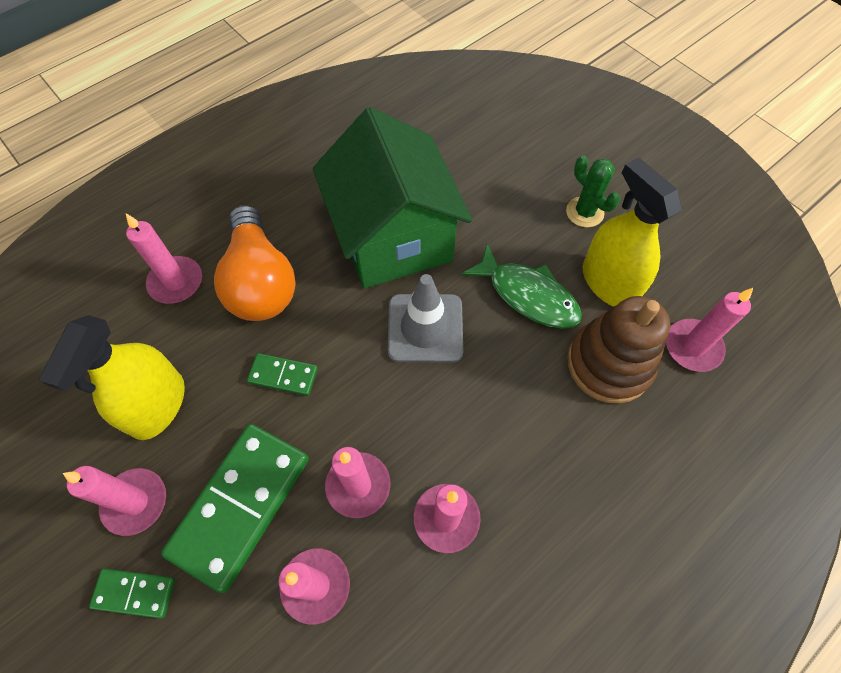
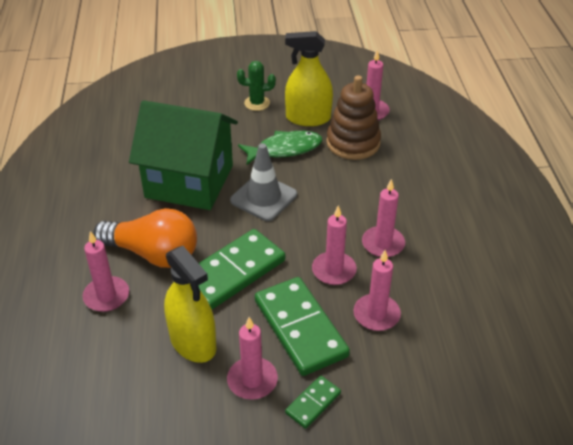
camera: 55 degrees left, 20 degrees down
(283, 375) = (233, 272): green domino -> green domino, size x2.09

